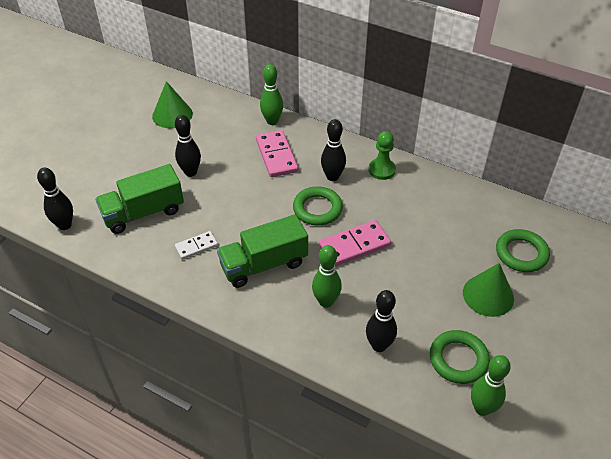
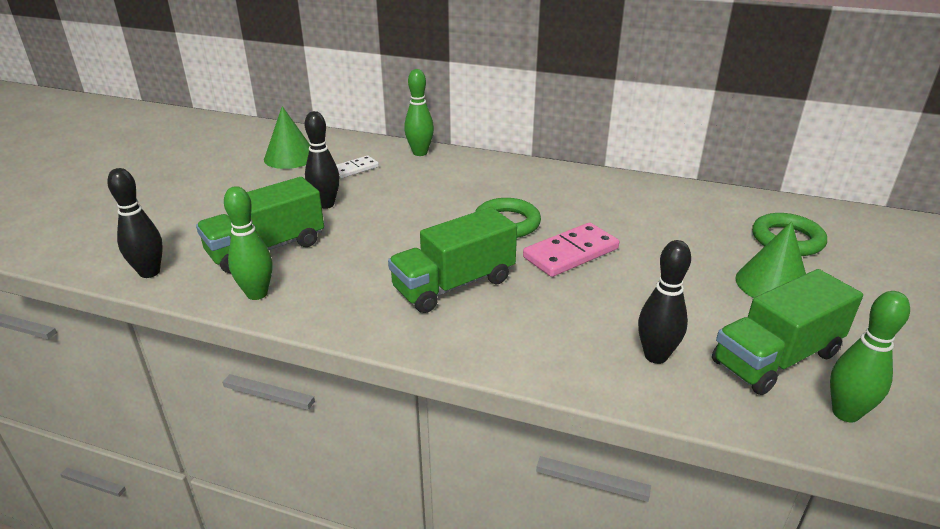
camera: 10 degrees left, 15 degrees down
(196, 246) = (351, 276): white domino -> white domino (355, 169)
(276, 156) = (435, 181): pink domino -> none
(326, 301) = (557, 315): green bowling pin -> green bowling pin (257, 294)
(332, 177) = (514, 193): black bowling pin -> none
(381, 170) = (573, 182): green pawn -> none
(458, 359) = (775, 358): green ring -> green truck

